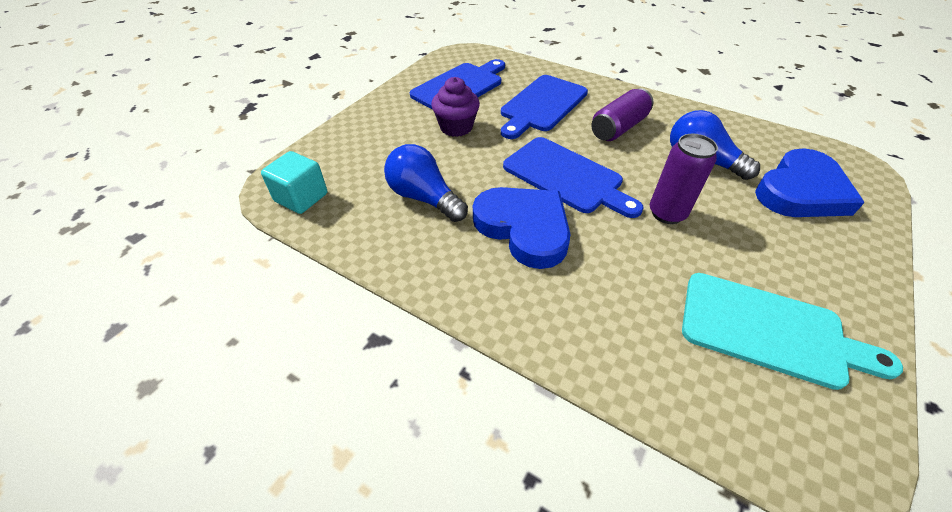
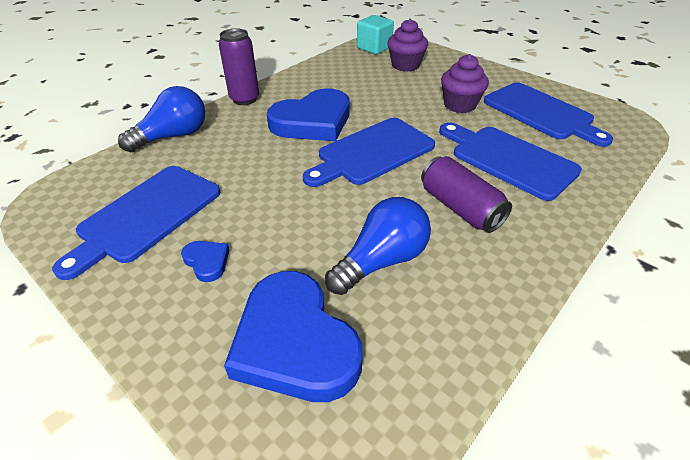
camera: 100 degrees right, 5 degrees down
(361, 166) = (405, 65): none -> purple cupcake
(424, 198) = (362, 86): blue light bulb -> blue light bulb (173, 136)
(667, 213) = (300, 201): purple can -> purple can (244, 99)
(769, 330) = (146, 216): turquoise cutting board -> blue cutting board
(781, 257) = (207, 261): none -> blue heart

